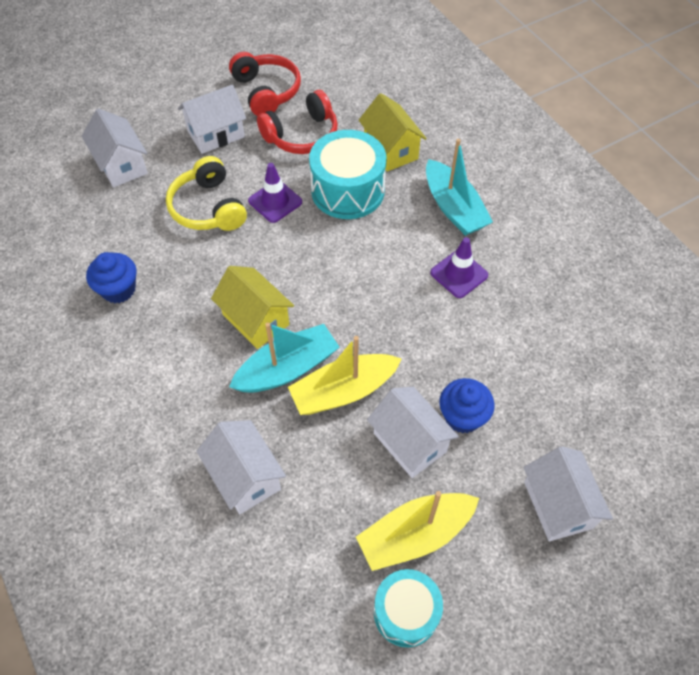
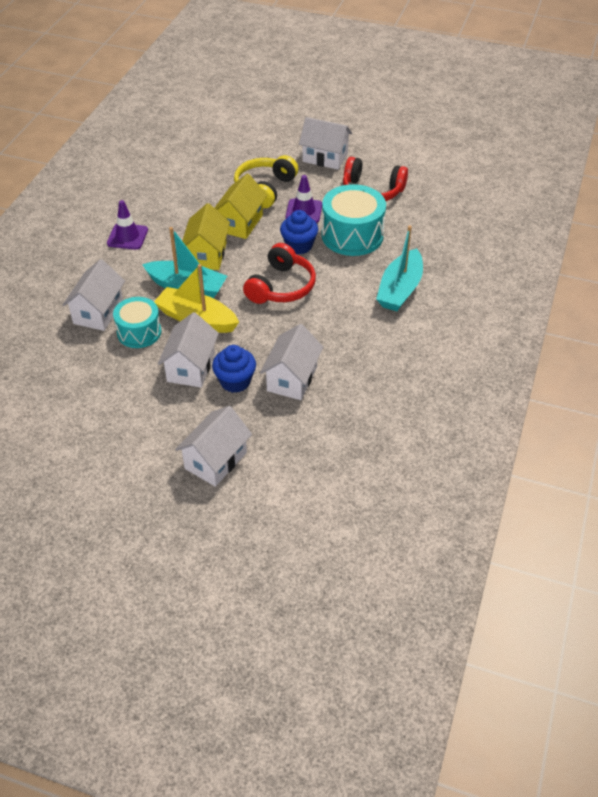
camera: 50 degrees right, 10 degrees down
(118, 289) = (167, 192): blue cupcake -> blue cupcake (299, 246)
(121, 165) = (254, 139): white house -> white house (292, 379)
(266, 92) = (388, 156): red headphones -> red headphones (281, 287)
(391, 150) = (412, 234): yellow house -> yellow house (240, 223)
(406, 612) = (76, 426): turquoise drum -> turquoise drum (139, 332)
(415, 535) = (130, 404): yellow boat -> none
(459, 274) = (346, 321): purple traffic cone -> purple traffic cone (127, 237)

